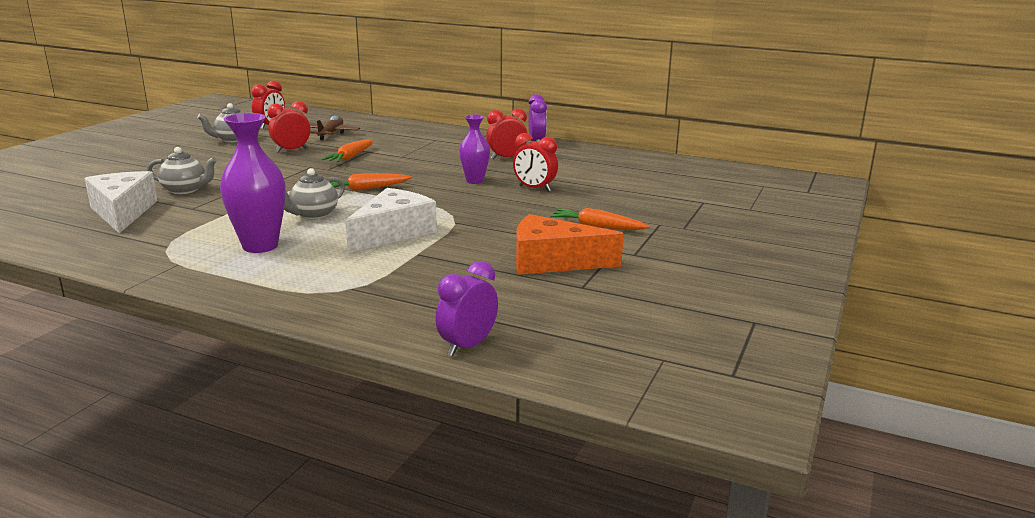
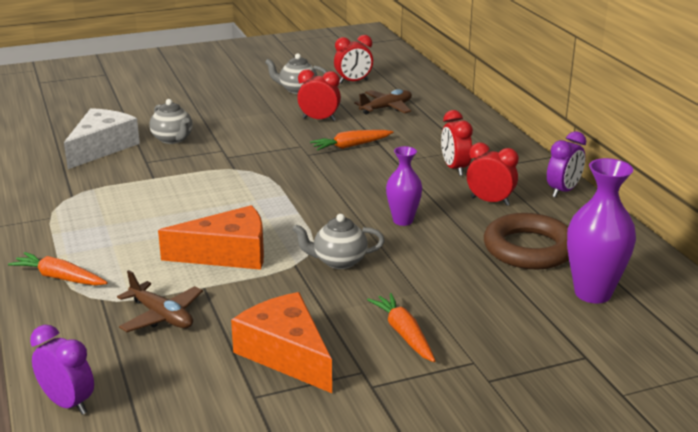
camera: 45 degrees right, 5 degrees up
(260, 246) = (121, 223): purple vase -> purple vase (593, 293)
(313, 215) = (208, 206): grey teapot -> grey teapot (338, 261)
(365, 189) = (295, 191): orange carrot -> orange carrot (59, 278)
(393, 233) = (227, 254): white cheese -> orange cheese
(423, 278) = (161, 316): none -> brown plane
(467, 346) = (68, 403): purple clock -> purple clock turned 45 degrees clockwise
(534, 189) = (439, 255): red clock -> red clock (454, 168)
(576, 171) = (529, 249): none -> brown ring

